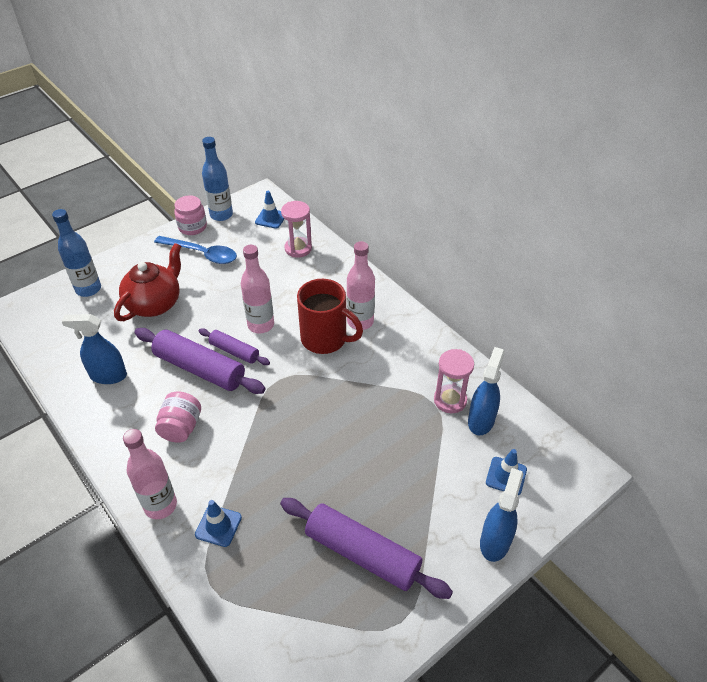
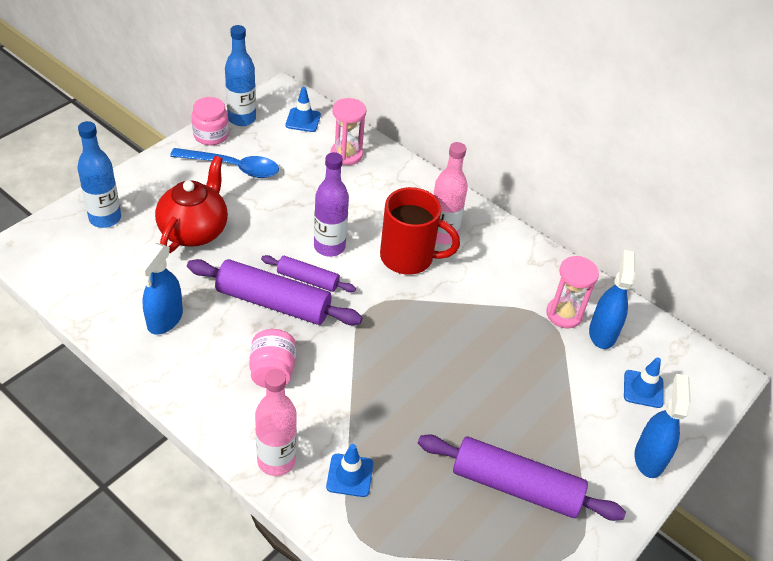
camera: 15 degrees left, 0 degrees up
(108, 375) = (165, 319): blue spray bottle -> blue spray bottle turned 60 degrees counterclockwise
(261, 325) = (329, 247): pink bottle -> purple bottle

